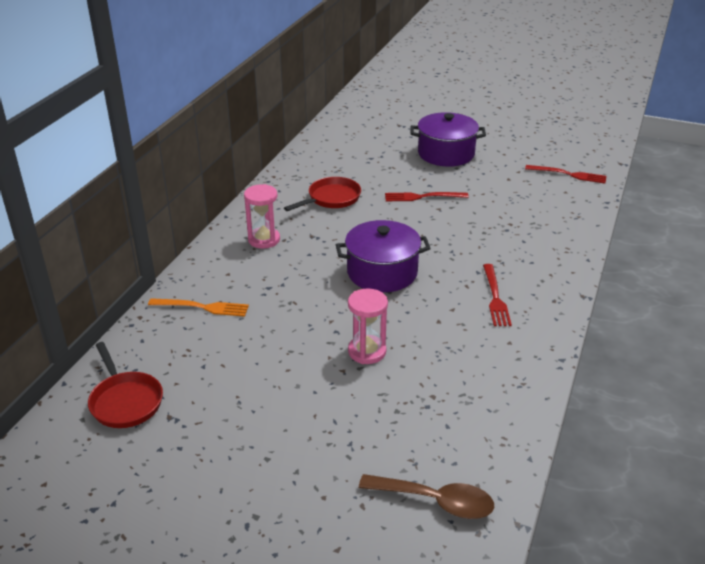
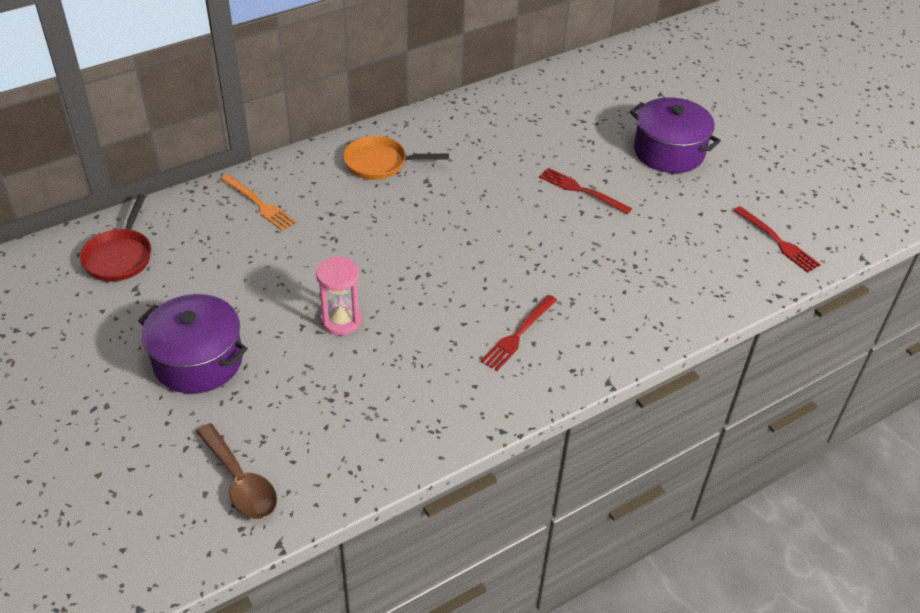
camera: 35 degrees right, 10 degrees up
(264, 240) = (380, 163): pink hourglass -> orange pan
(331, 198) = (490, 149): red pan -> none
(382, 272) = (444, 251): purple pot -> purple pot (198, 360)

